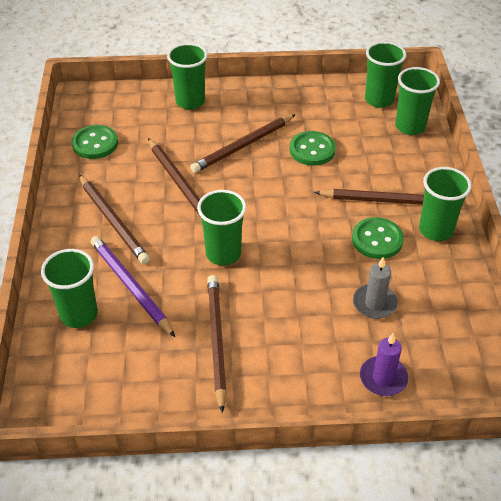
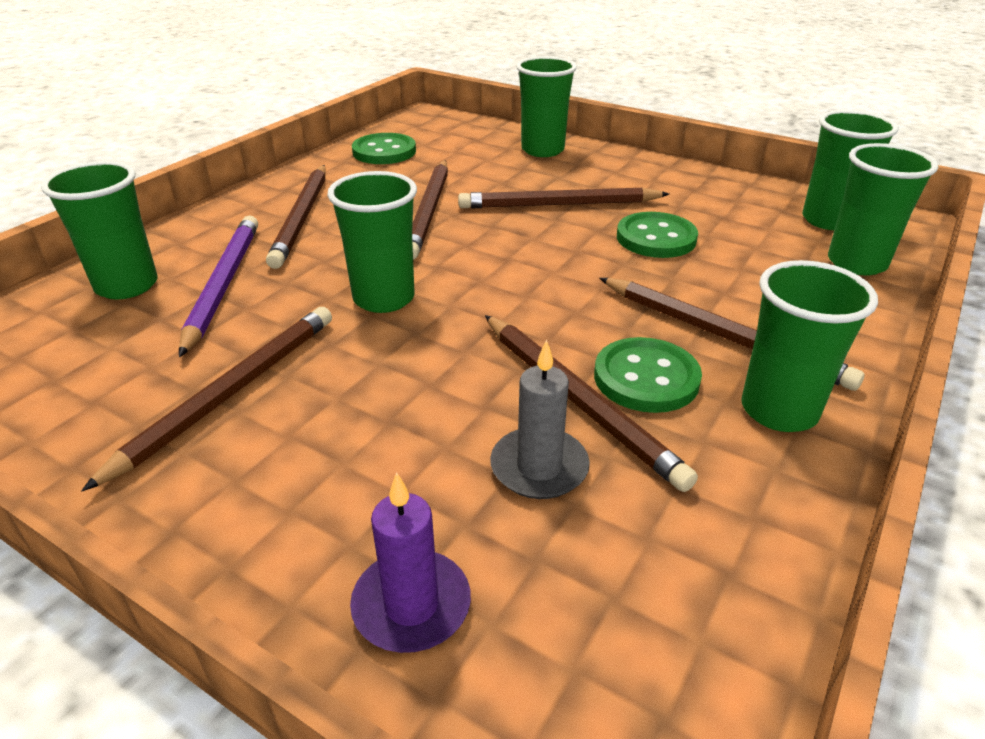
camera: 35 degrees right, 10 degrees down
(361, 265) = (577, 400): none -> brown pencil

